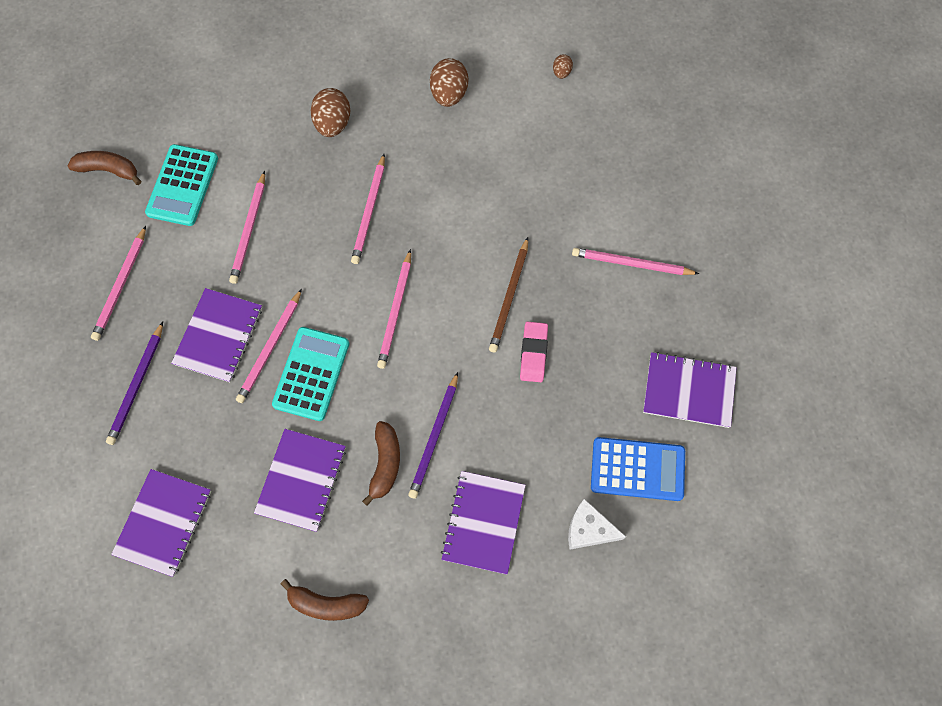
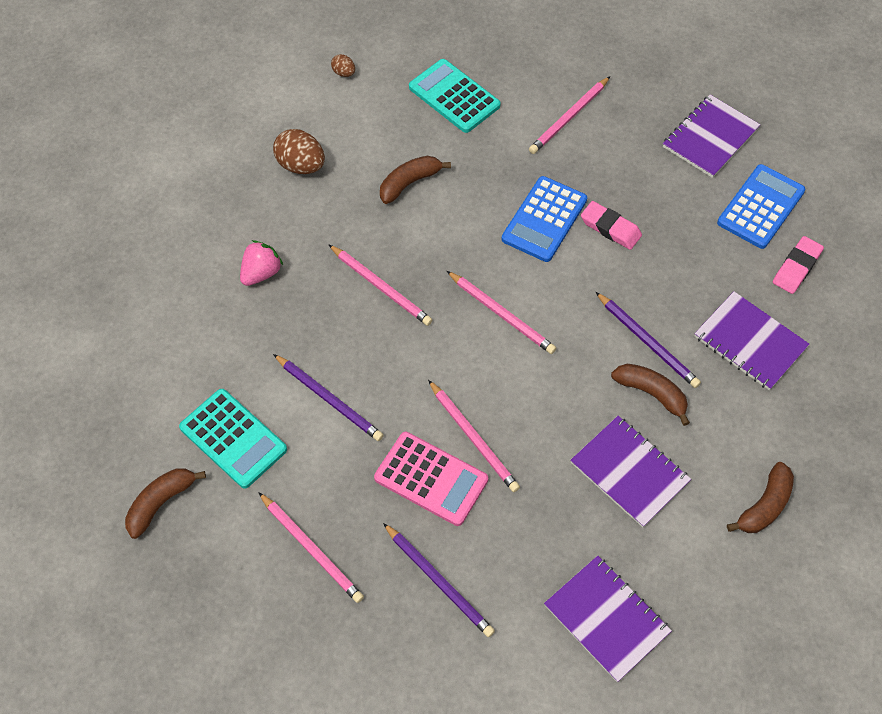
camera: 60 degrees left, 10 degrees down
(219, 336) = (431, 479): purple notebook -> pink calculator
(249, 230) = (329, 399): pink pencil -> purple pencil
(311, 374) = (523, 414): turquoise calculator -> turquoise calculator (454, 96)
(333, 123) = (261, 273): brown egg -> pink strawberry
(482, 178) = (409, 183): none -> brown banana
(509, 297) = (544, 219): brown pencil -> blue calculator
(588, 529) = (796, 267): white cheese -> pink eraser

